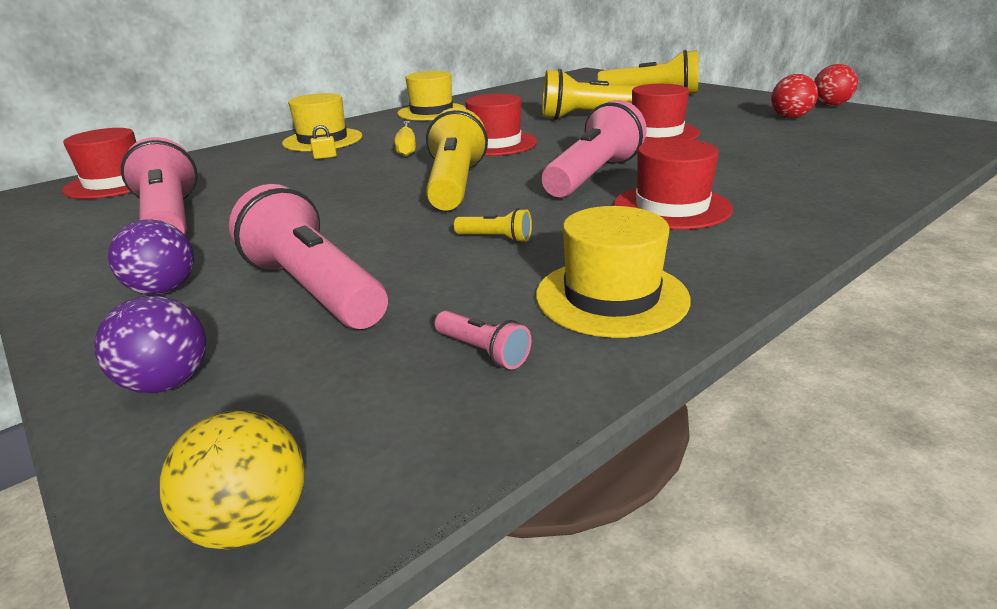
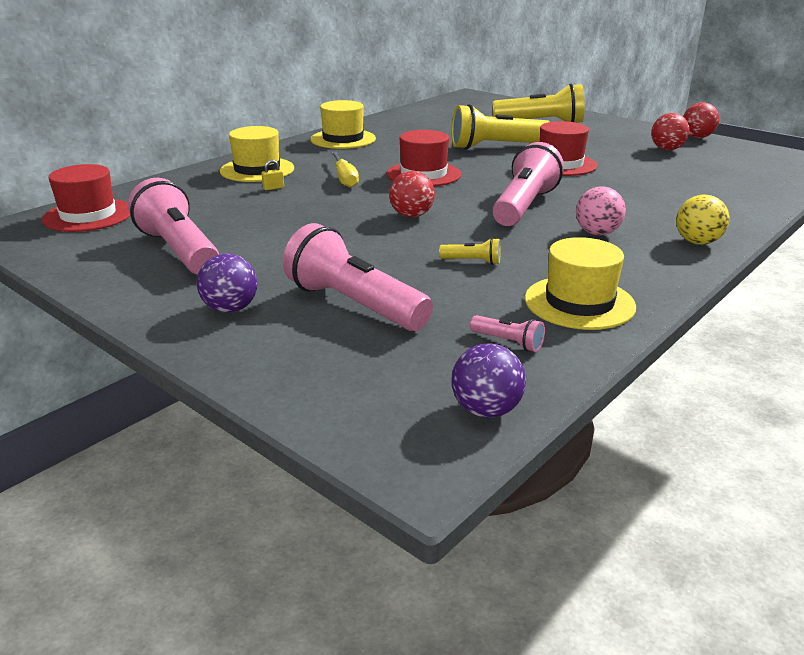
camera: 10 degrees left, 0 degrees up
(167, 383) = (296, 372): purple ball -> purple ball (486, 410)
(251, 523) = (421, 443): yellow ball -> yellow ball (697, 242)
(455, 185) = (411, 215): yellow flashlight -> red ball
(671, 207) = (597, 233): red hat -> pink ball

